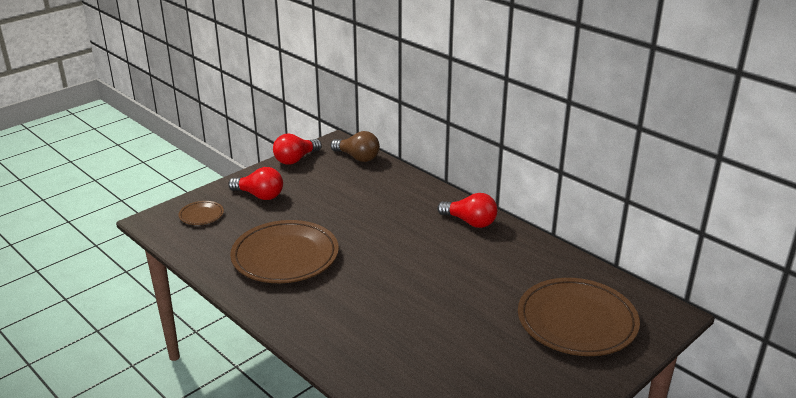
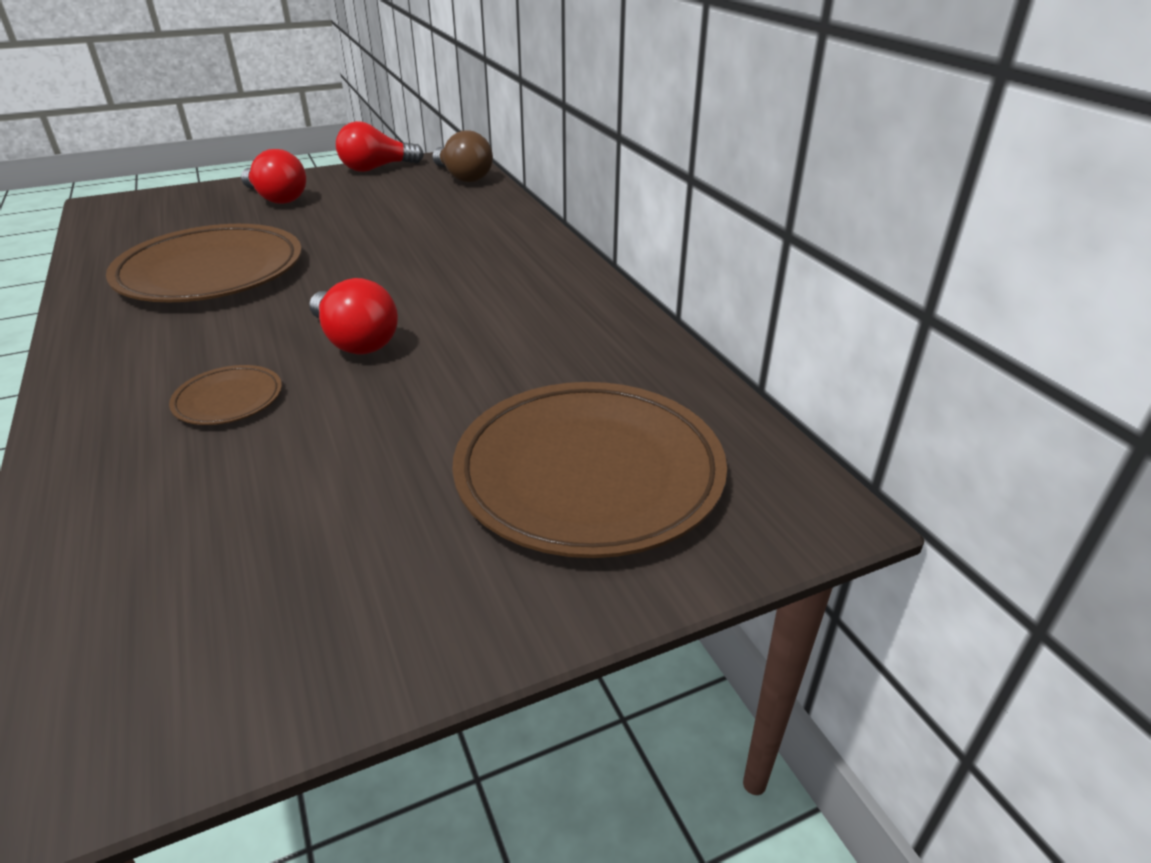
camera: 20 degrees right, 5 degrees up
(201, 215) = (173, 208): brown plate -> brown plate (228, 400)
(470, 222) = (546, 276): red light bulb -> red light bulb (355, 341)

